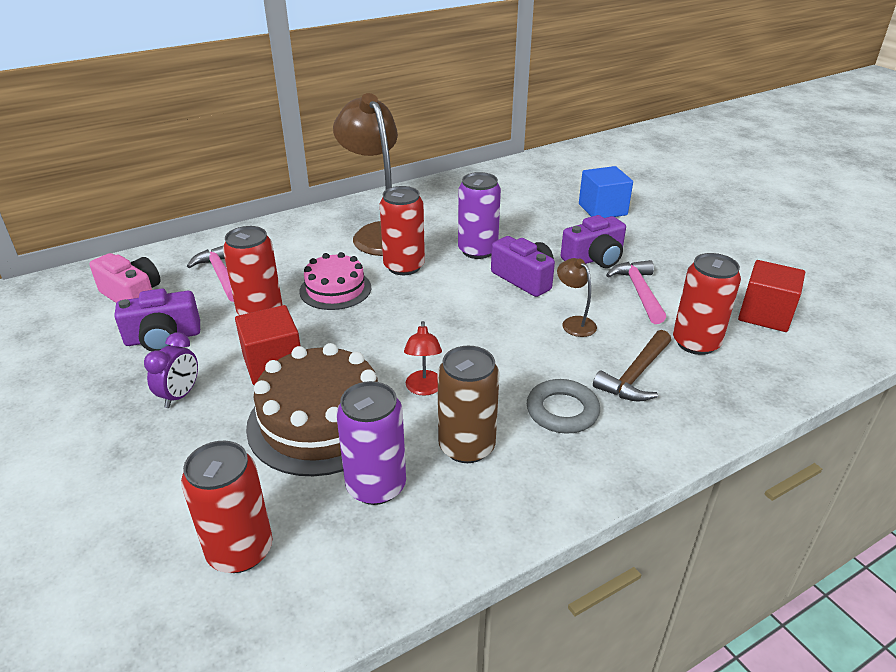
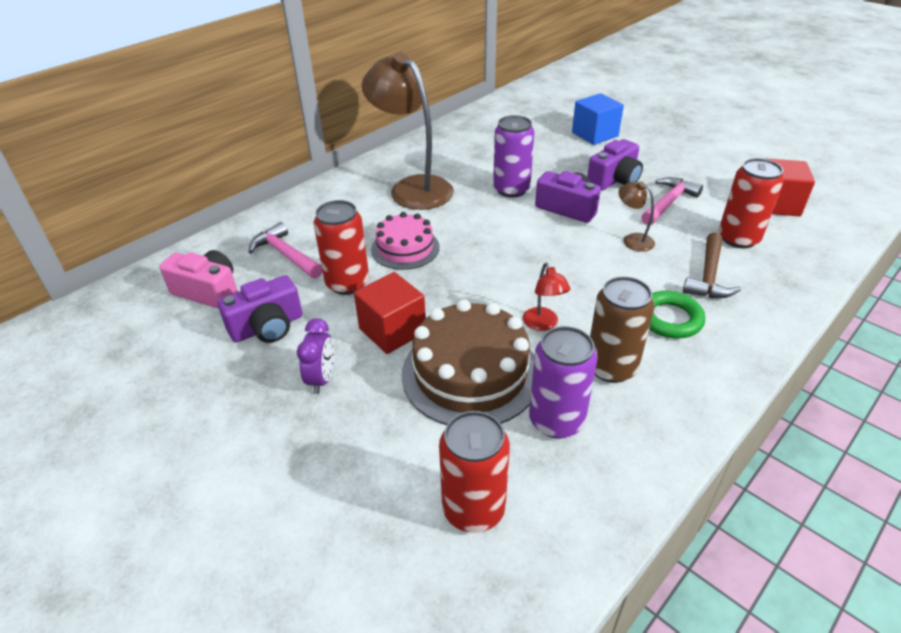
camera: 15 degrees left, 5 degrees up
(404, 266) = (455, 215): red can -> none
(562, 411) = (669, 319): grey ring -> green ring
(639, 292) = (668, 203): pink hammer -> pink hammer turned 60 degrees clockwise

